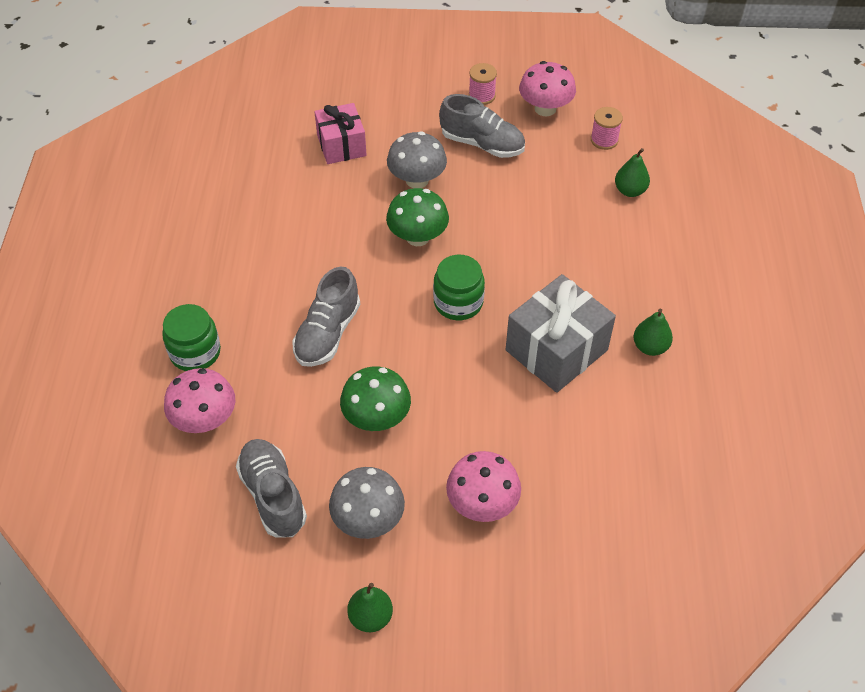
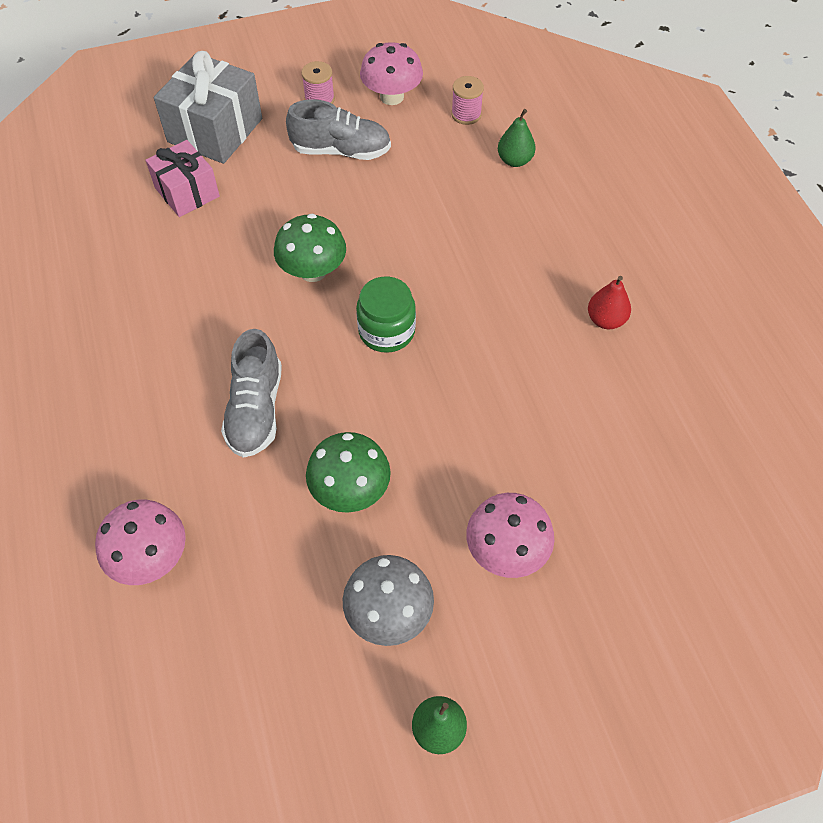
camera: 20 degrees left, 5 degrees up
(195, 352) = (108, 480): green jar -> none
(273, 495) = (268, 623): grey shoe -> none
(417, 180) = (286, 208): grey mushroom -> none
(556, 350) = (512, 352): grey gift -> grey gift (215, 130)
(650, 347) = (605, 320): green pear -> red pear

